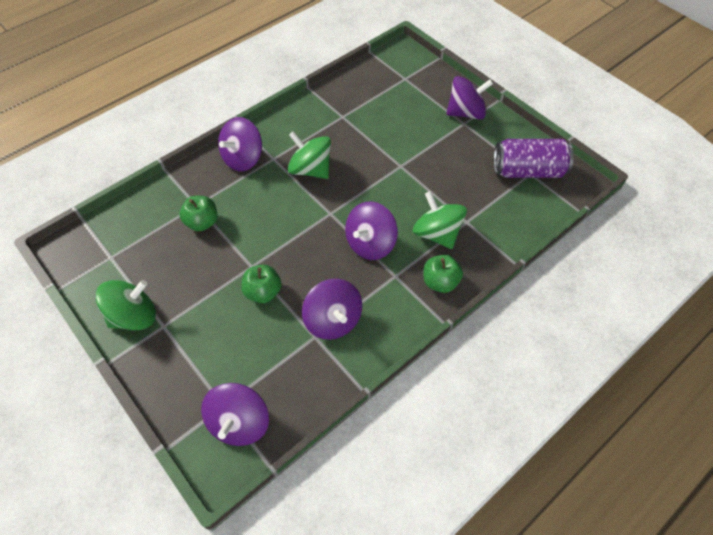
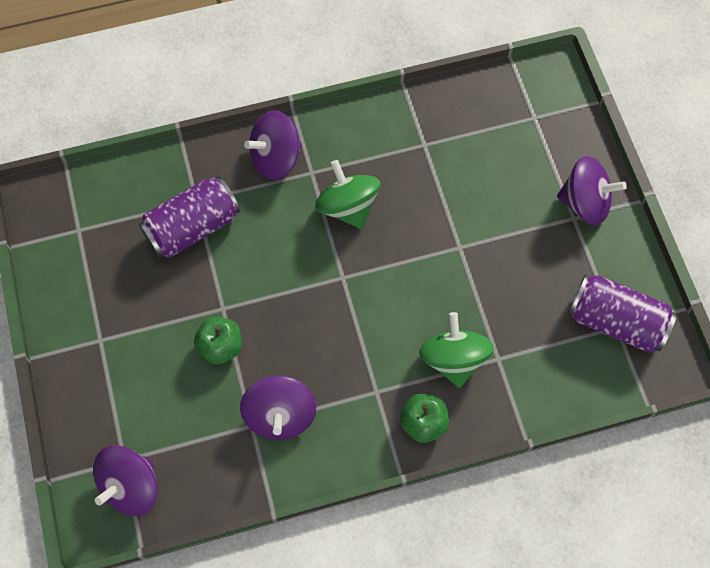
camera: 25 degrees right, 10 degrees up
(134, 316) = (75, 315): green spinning top -> none
(202, 222) = (193, 227): green apple -> purple can
(370, 243) = (369, 338): purple spinning top -> none

